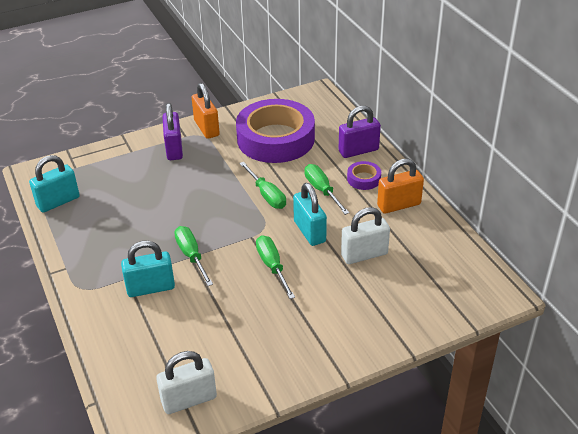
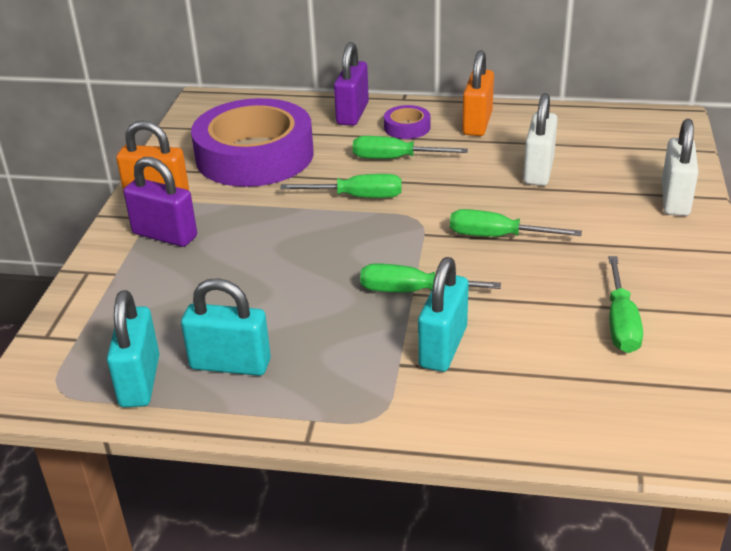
camera: 55 degrees left, 5 degrees down
(189, 400) = (692, 380): white padlock -> white padlock (675, 199)
(223, 351) = (621, 323): none -> green screwdriver
(309, 231) = (460, 191): turquoise padlock -> turquoise padlock (230, 364)

